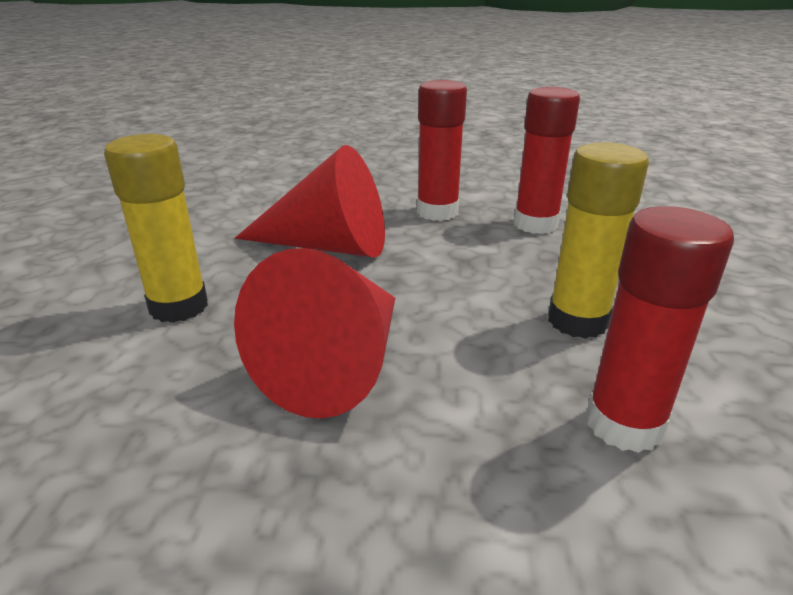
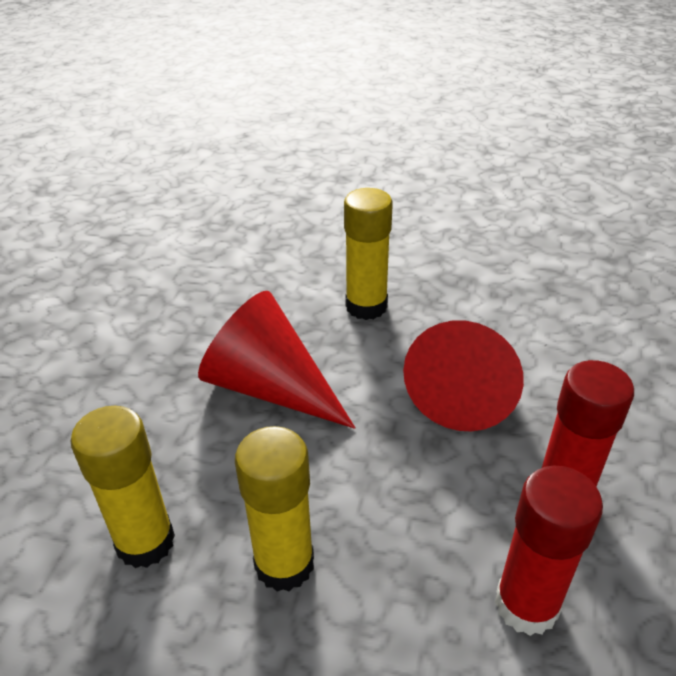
camera: 100 degrees right, 10 degrees up
(624, 424) = (145, 542): red glue stick -> yellow glue stick

